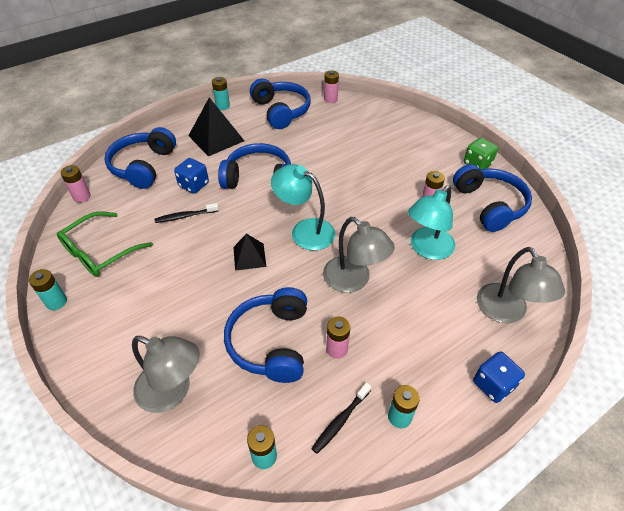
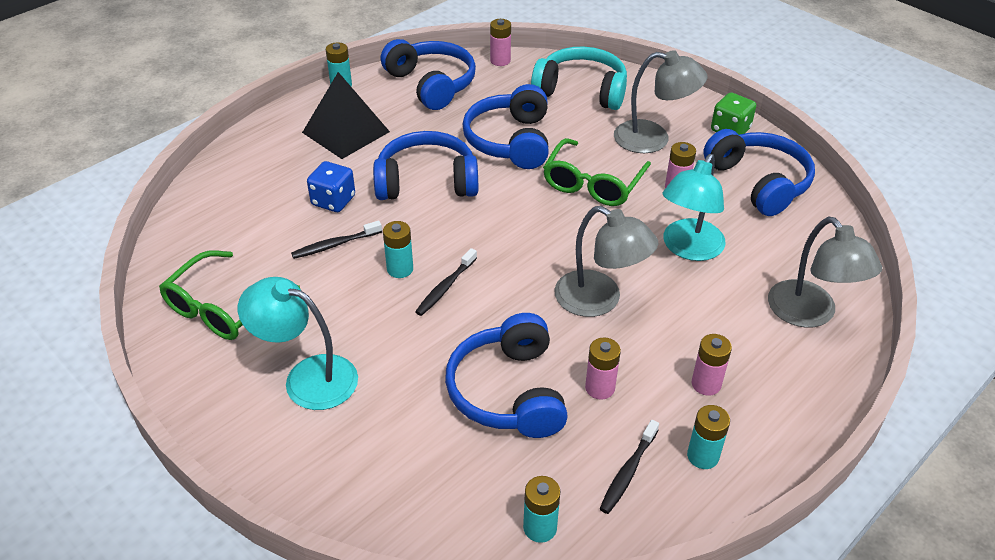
camera: 10 degrees left, 5 degrees down
(56, 302) = (182, 381): turquoise battery -> turquoise battery (400, 269)
(82, 197) = (168, 236): pink battery -> pink battery (706, 384)
(143, 166) = (248, 183): blue headphones -> blue headphones (510, 141)
(172, 391) = (391, 470): grey lamp -> grey lamp (653, 139)
(249, 256) = (445, 287): black pyramid -> black toothbrush
(305, 230) = (513, 244): turquoise lamp -> turquoise lamp (307, 377)
(371, 192) = (593, 183): none -> green glasses
(379, 125) = (581, 90): none -> turquoise headphones
(493, 384) = (812, 402): blue dice -> none

